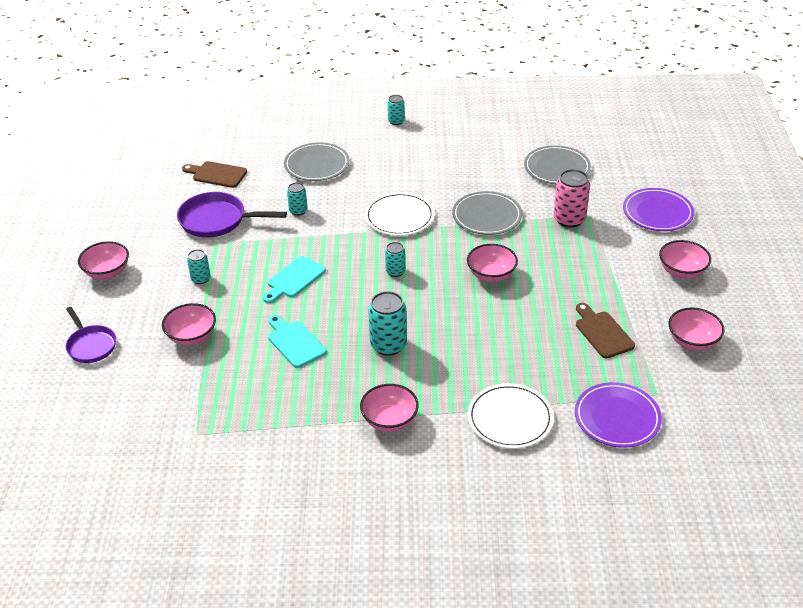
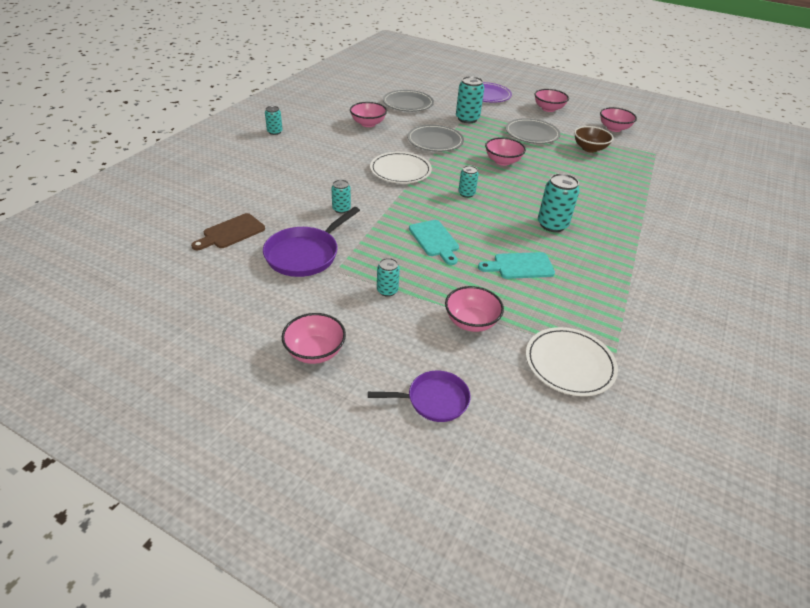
camera: 65 degrees left, 0 degrees up
(317, 165) = (286, 180): grey plate -> grey plate (532, 134)
(389, 420) = (639, 252): pink bowl -> pink bowl (368, 124)
(510, 418) = (657, 205): white plate -> white plate (569, 363)
(569, 219) = (467, 119): pink can -> turquoise can
(602, 333) = (589, 149): brown cutting board -> brown bowl
(617, 417) = (671, 172): purple plate -> none

